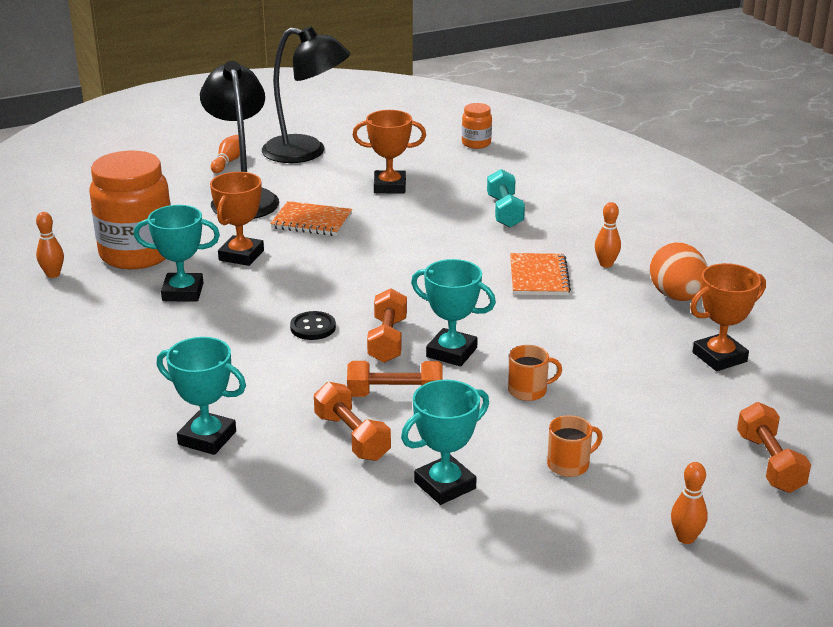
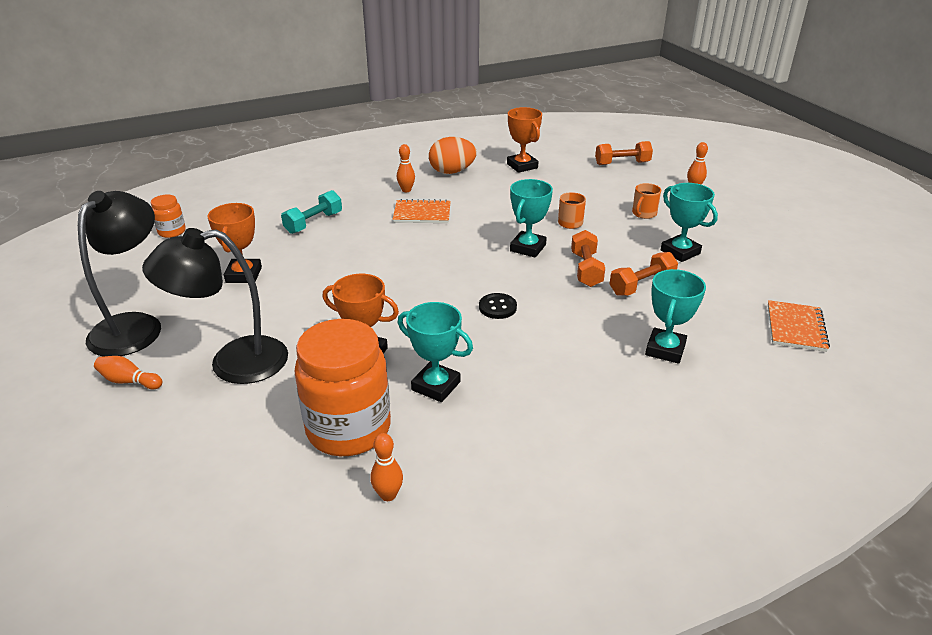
camera: 90 degrees left, 5 degrees up
(183, 292) = (436, 386): turquoise trophy -> turquoise trophy turned 60 degrees counterclockwise
(311, 221) = (303, 316): orange notebook -> orange notebook (796, 328)
(387, 340) = (514, 273): orange dumbbell -> none
(504, 211) = (313, 223): turquoise dumbbell -> turquoise dumbbell turned 45 degrees counterclockwise
(569, 464) = (644, 213): orange mug -> orange mug turned 120 degrees counterclockwise

